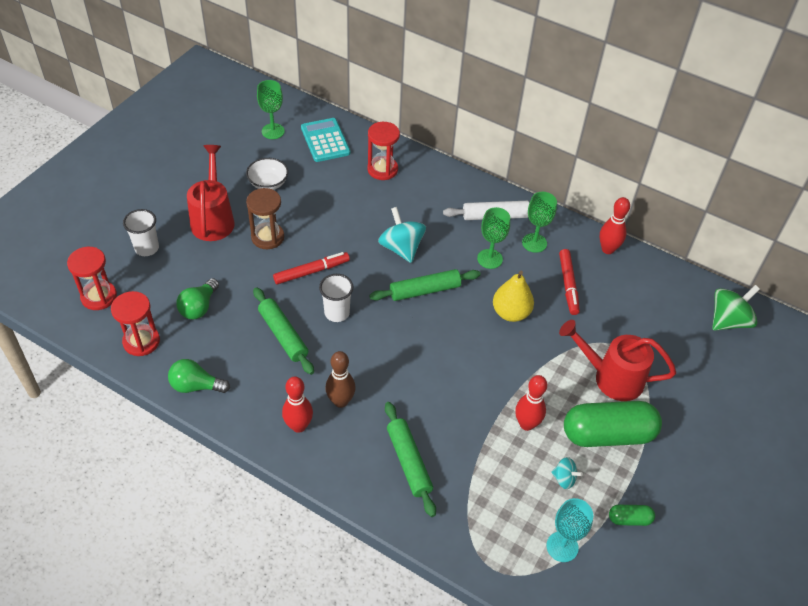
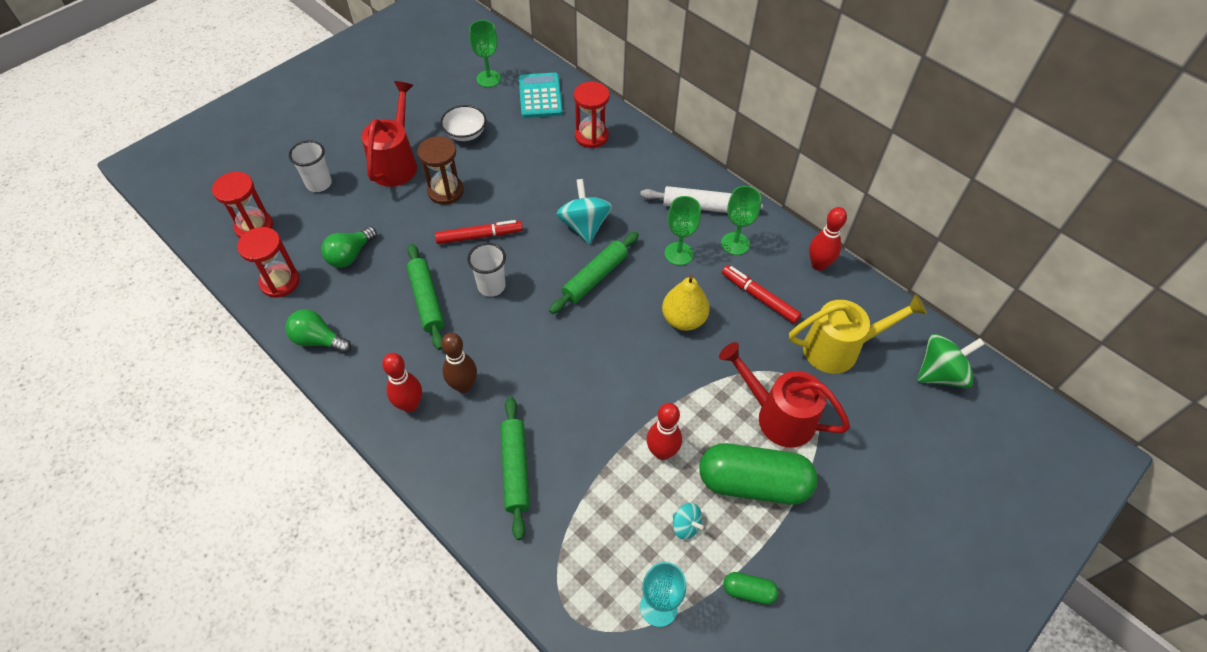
camera: 15 degrees right, 5 degrees up
(425, 290) = (595, 277): green rolling pin -> green rolling pin turned 45 degrees counterclockwise
(568, 284) = (760, 298): red marker -> red marker turned 120 degrees clockwise
(644, 315) = (840, 348): none -> yellow watering can

